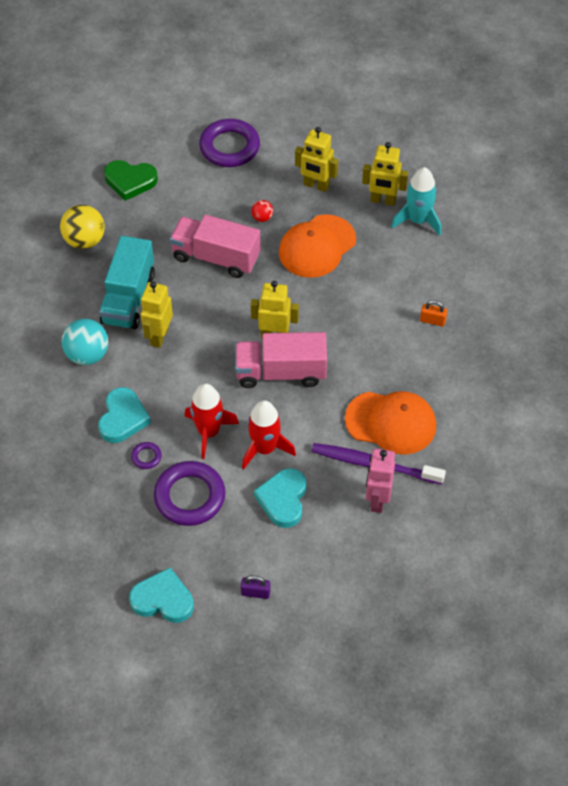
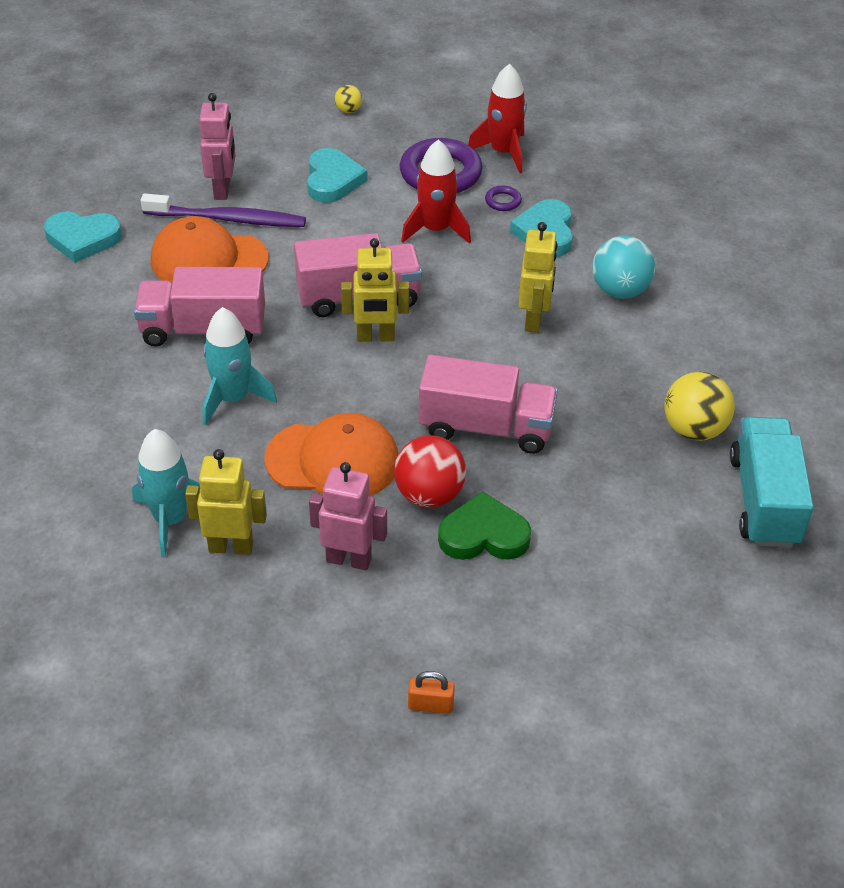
camera: 170 degrees right, 10 degrees down
(128, 298) = (594, 361): turquoise truck -> turquoise truck (764, 500)
(130, 181) = (665, 530): green heart -> green heart (483, 535)
(163, 599) = (443, 98): turquoise heart -> turquoise heart (82, 239)
(229, 147) = (516, 613): purple ring -> none
(255, 592) = (348, 110): purple padlock -> yellow ball
(262, 218) = (429, 495): red ball -> red ball, size x1.97
(265, 448) = (363, 221): red rocket -> red rocket (503, 152)
(316, 185) = (349, 559): yellow robot -> pink robot
(317, 246) = (333, 460): orange cap -> orange cap turned 60 degrees clockwise
(377, 297) = (233, 398): none -> turquoise rocket
(396, 356) = (203, 329): none -> pink truck
(432, 320) = (151, 377): orange padlock -> orange padlock (430, 705)

